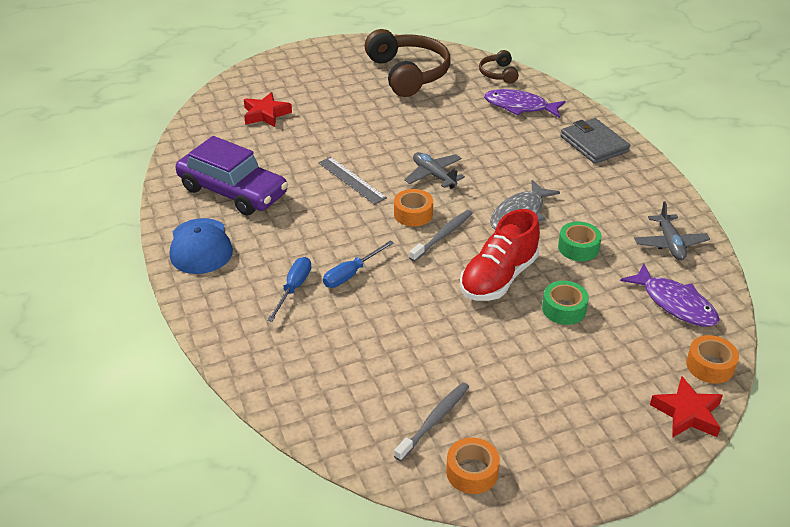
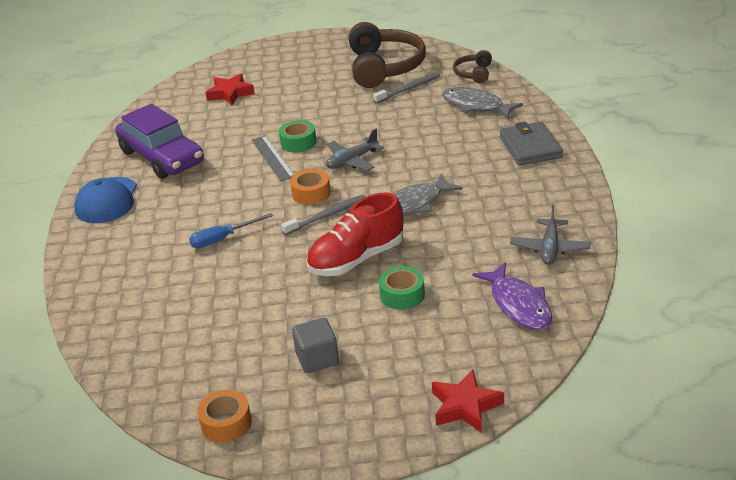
camera: 20 degrees right, 5 degrees down
(293, 288) = (164, 245): blue screwdriver -> none
(434, 175) = (352, 161): grey plane -> grey plane turned 105 degrees counterclockwise
(434, 420) = (219, 374): grey toothbrush -> grey toothbrush (409, 89)
(519, 106) = (476, 106): purple fish -> grey fish
(521, 388) = (317, 359): none -> grey cube
(578, 247) = (452, 241): green tape -> green tape (298, 142)
(710, 366) = (517, 367): orange tape -> none

